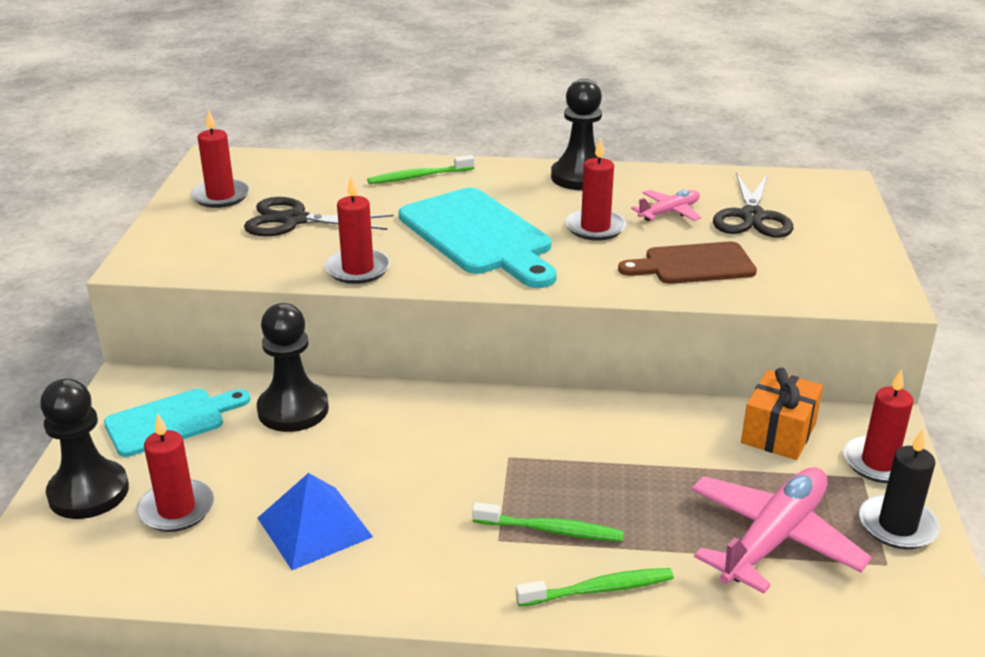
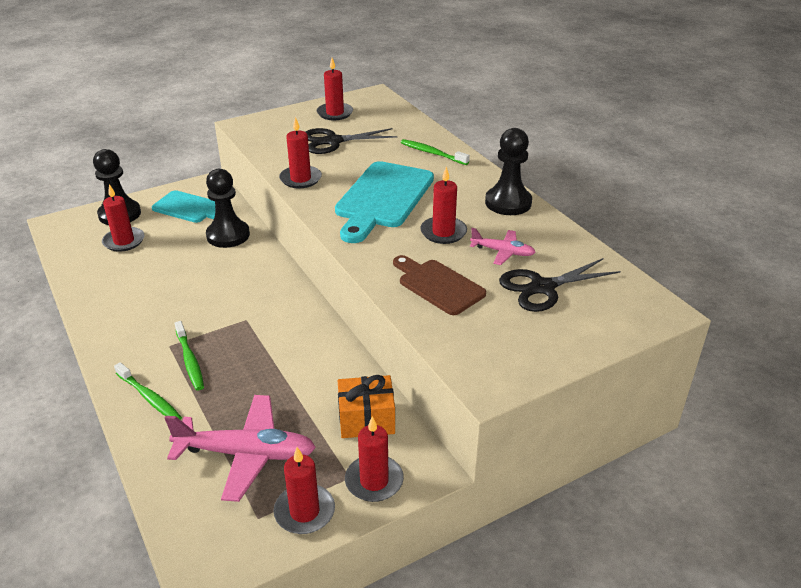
camera: 55 degrees right, 5 degrees up
(294, 220) = (333, 141): black scissors -> black scissors turned 75 degrees counterclockwise
(314, 527) = (138, 284): blue pyramid -> none
(897, 526) = (304, 511): black candle -> red candle

